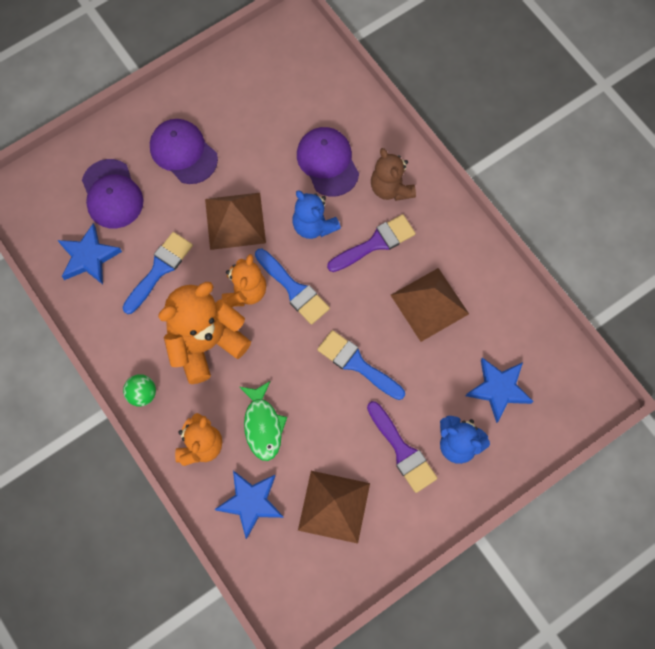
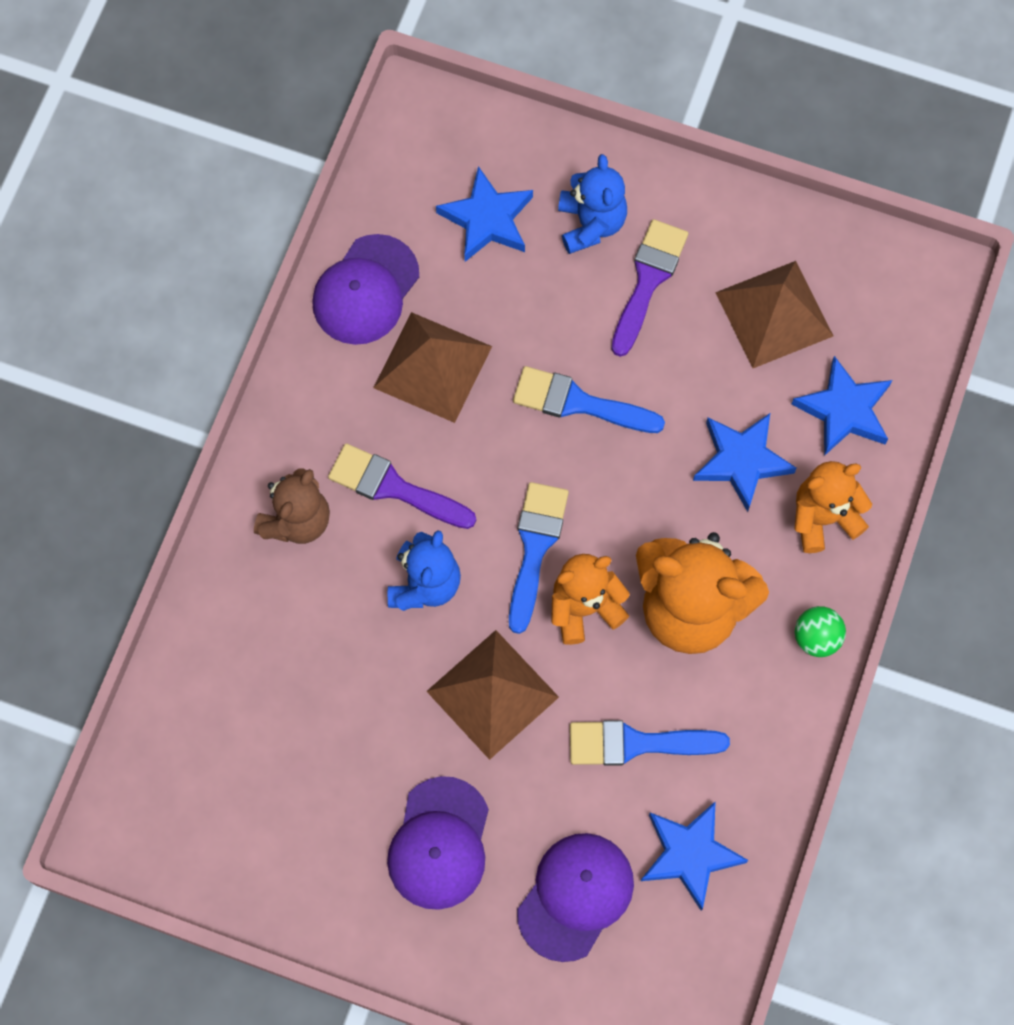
camera: 125 degrees left, 0 degrees up
(263, 425) = (741, 461): green fish -> blue star
(327, 162) = (315, 630): purple cap -> purple cap (365, 290)
(357, 364) = (578, 403): blue brush -> blue brush turned 105 degrees clockwise

